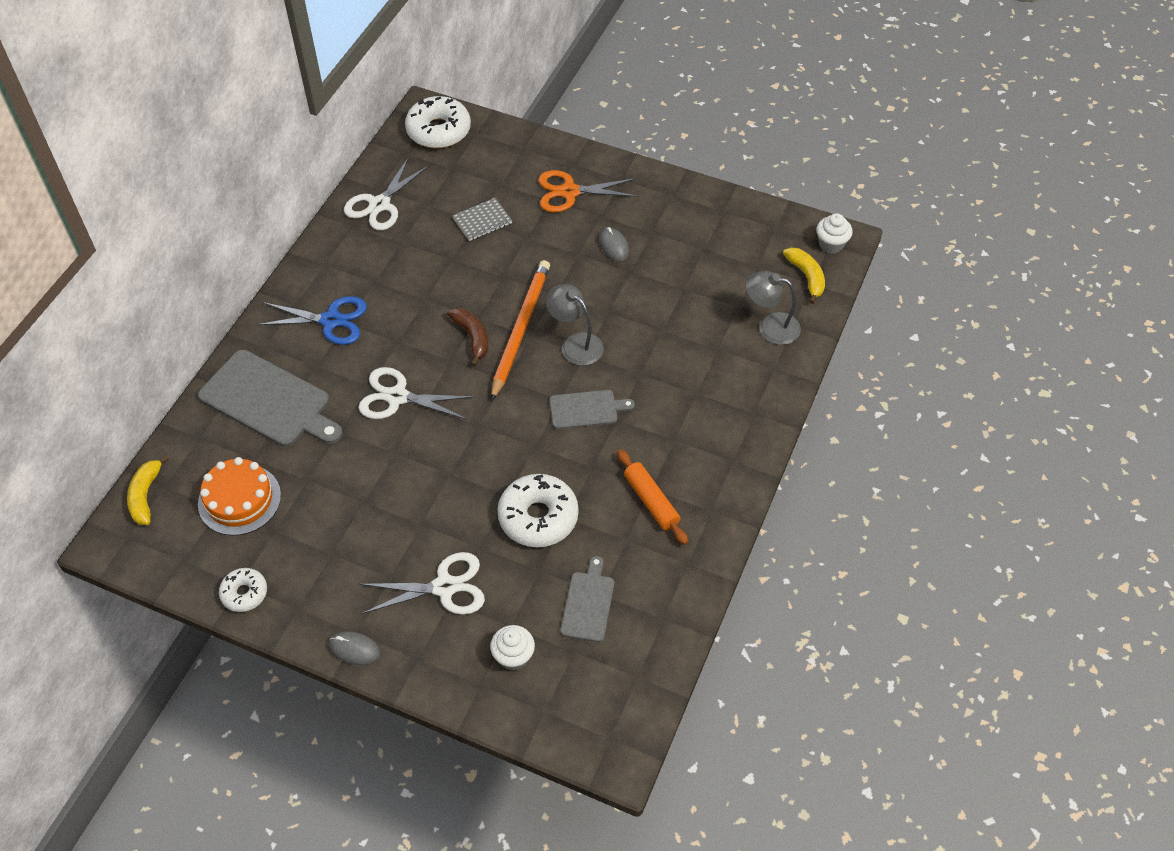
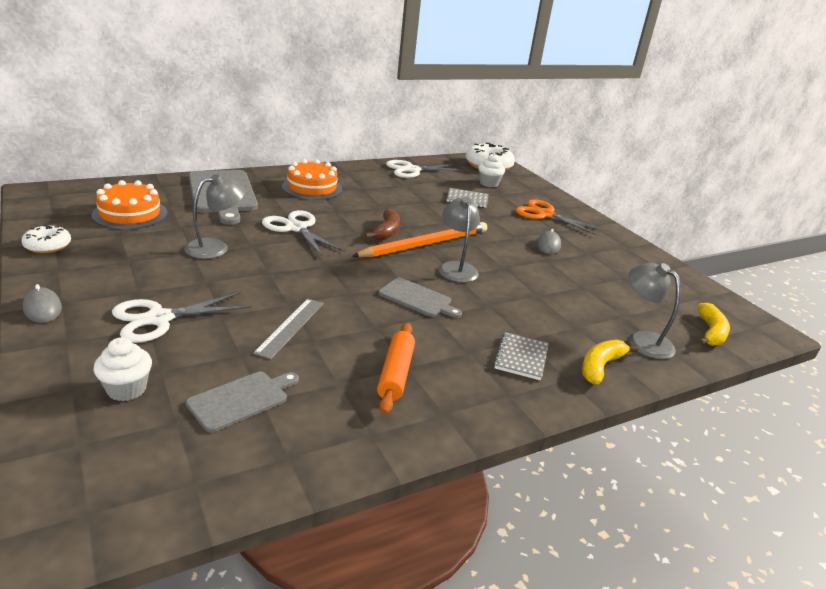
camera: 35 degrees right, 25 degrees down
(145, 495) = (91, 188): yellow banana -> yellow banana (600, 366)
(331, 320) = (312, 188): blue scissors -> orange cake
(371, 479) = (215, 247): none -> grey lamp
(444, 587) = (159, 319): white scissors -> white scissors turned 120 degrees clockwise
(538, 517) = (290, 327): white donut -> grey ruler
(710, 416) = (521, 357): none -> grey notebook
(831, 244) = (754, 328): white cupcake -> white cupcake (489, 184)

